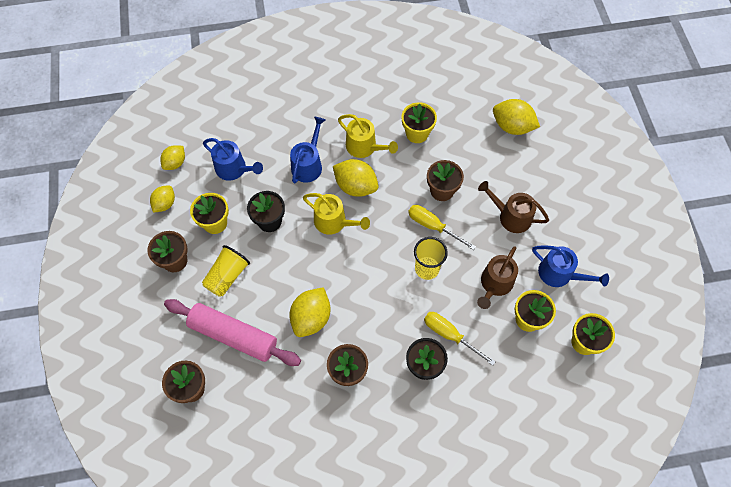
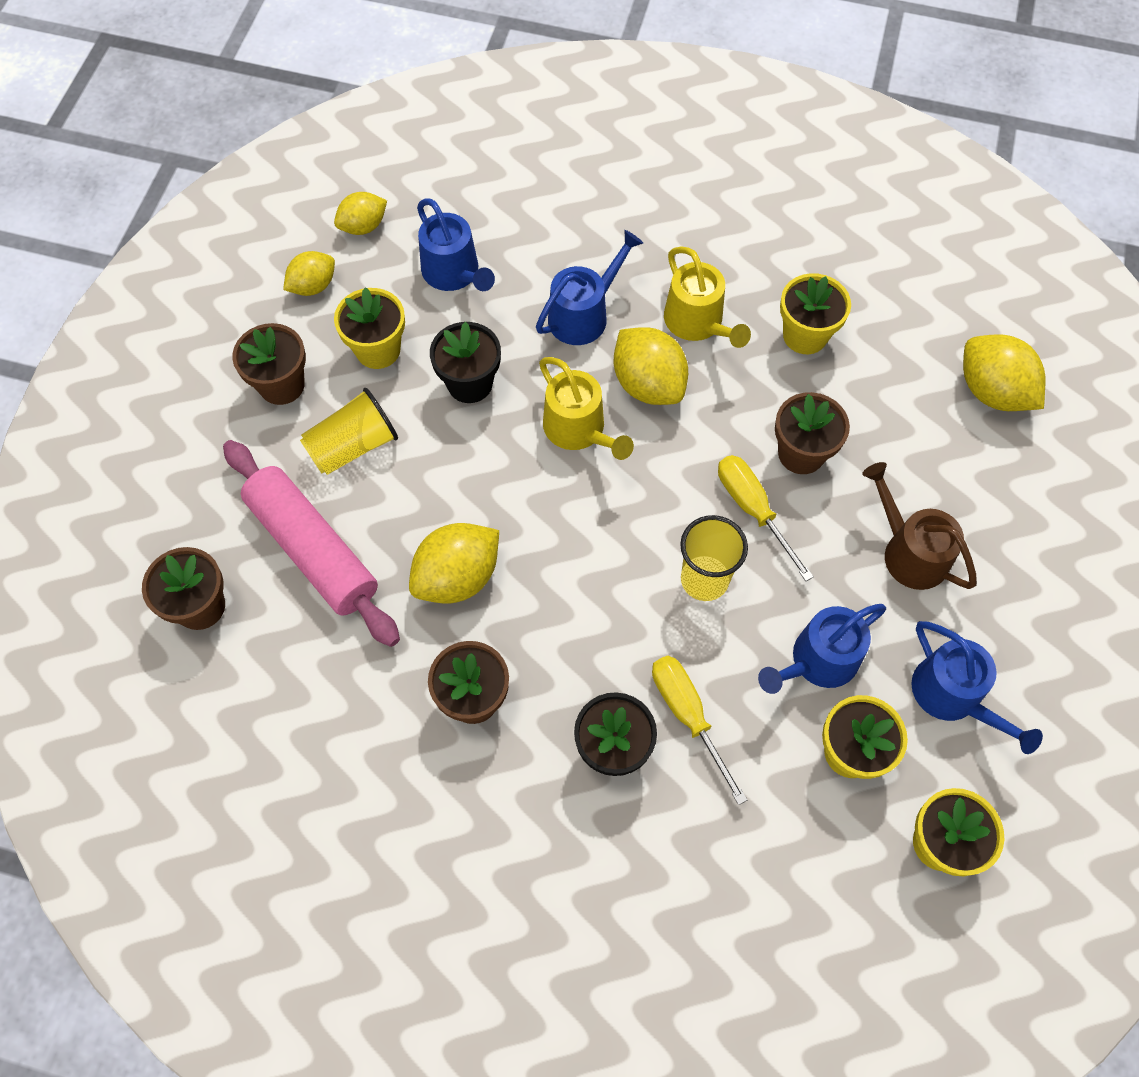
camera: 25 degrees right, 0 degrees up
(495, 284) = (818, 661): brown watering can -> blue watering can

